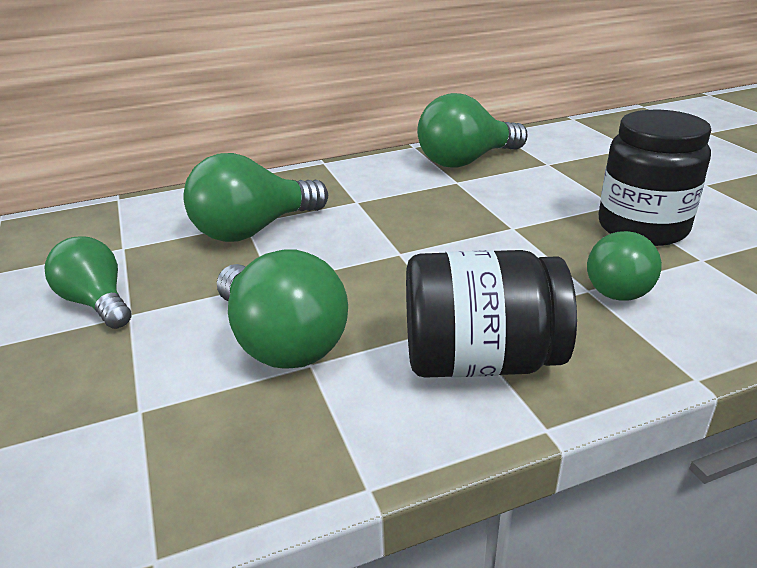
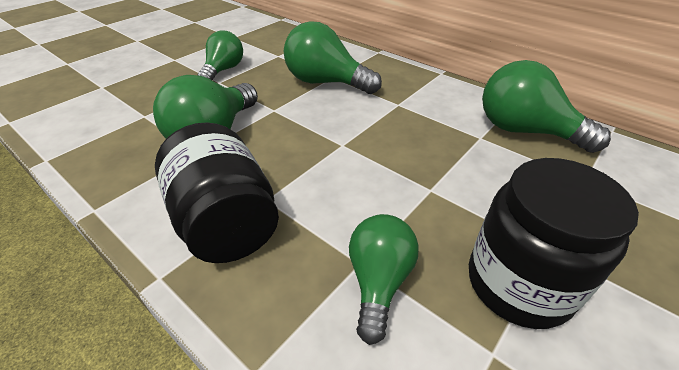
camera: 60 degrees right, 10 degrees up
(615, 286) = (379, 282): green light bulb -> green light bulb turned 120 degrees clockwise

